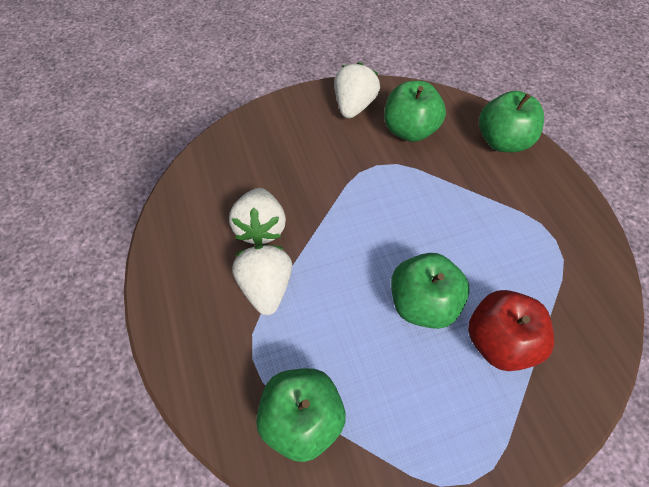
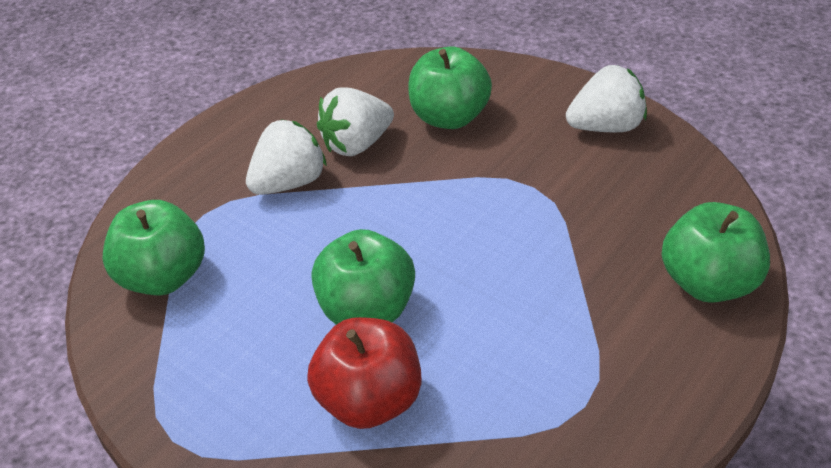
camera: 60 degrees right, 15 degrees down
(409, 130) = (622, 189): green apple -> green apple (449, 117)

